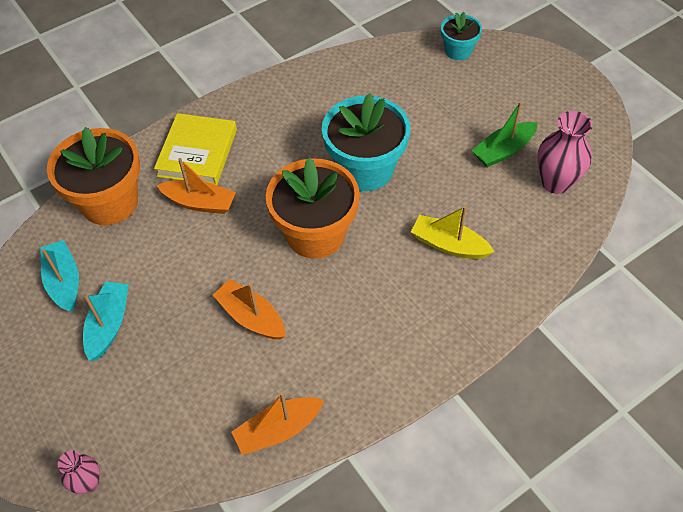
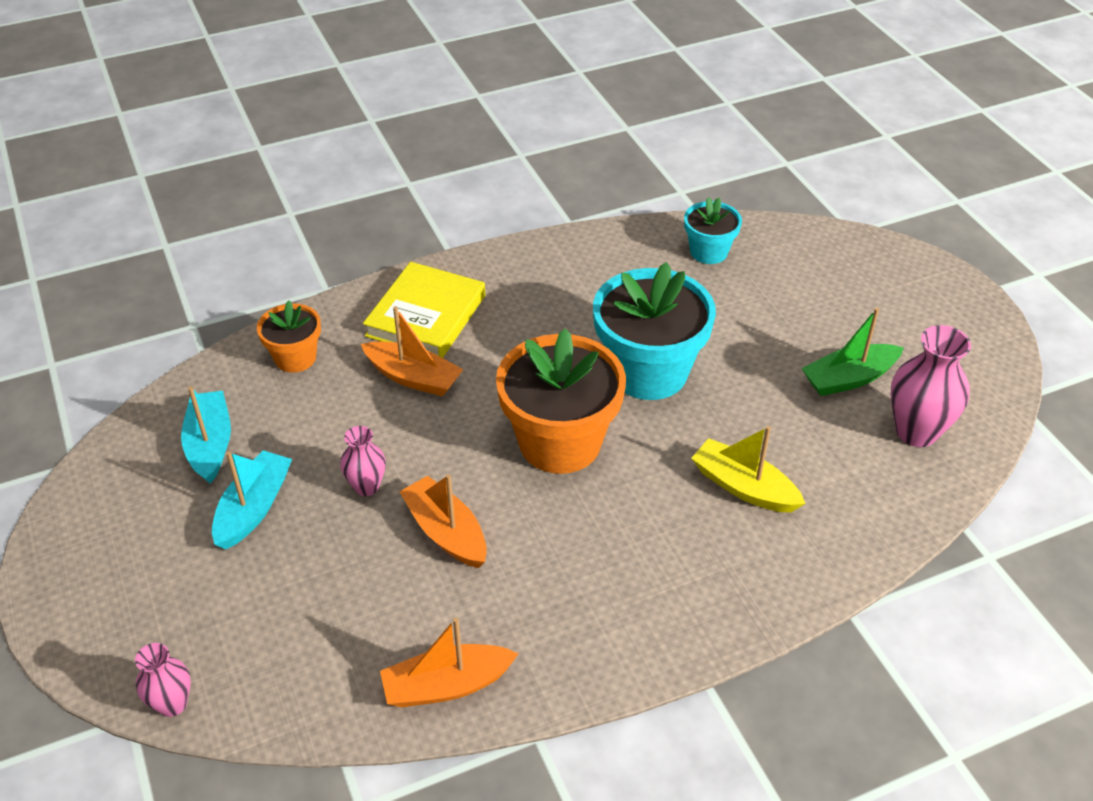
camera: 10 degrees right, 10 degrees down
(110, 202) = (295, 358): orange flower pot -> orange flower pot, size x0.53
(186, 293) = (366, 486): none -> pink vase
(458, 51) = (812, 243): turquoise flower pot -> turquoise flower pot (708, 252)

